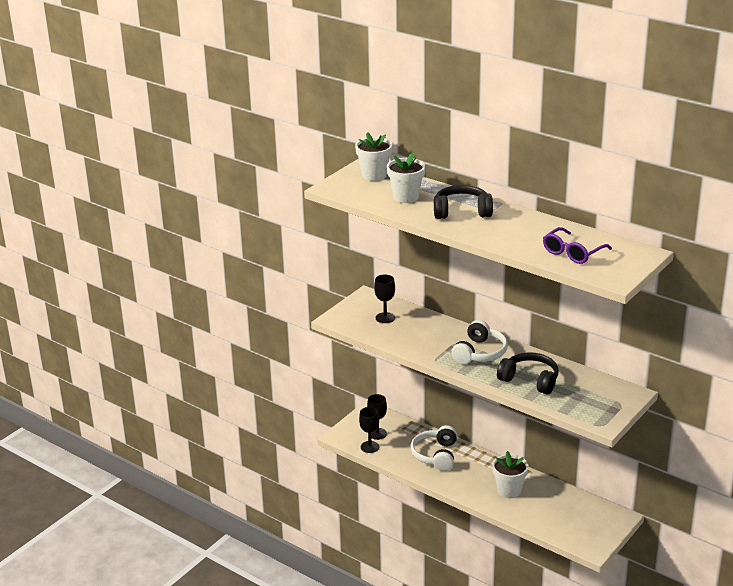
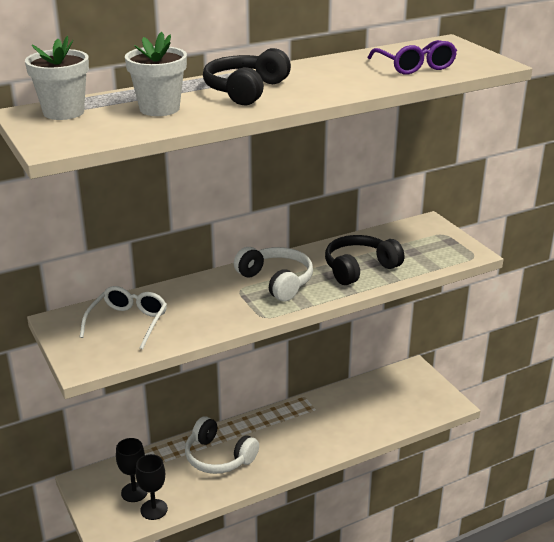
camera: 65 degrees left, 0 degrees up
(385, 318) = (128, 323): black goblet -> white glasses
(509, 490) = (323, 425): white flower pot -> none

